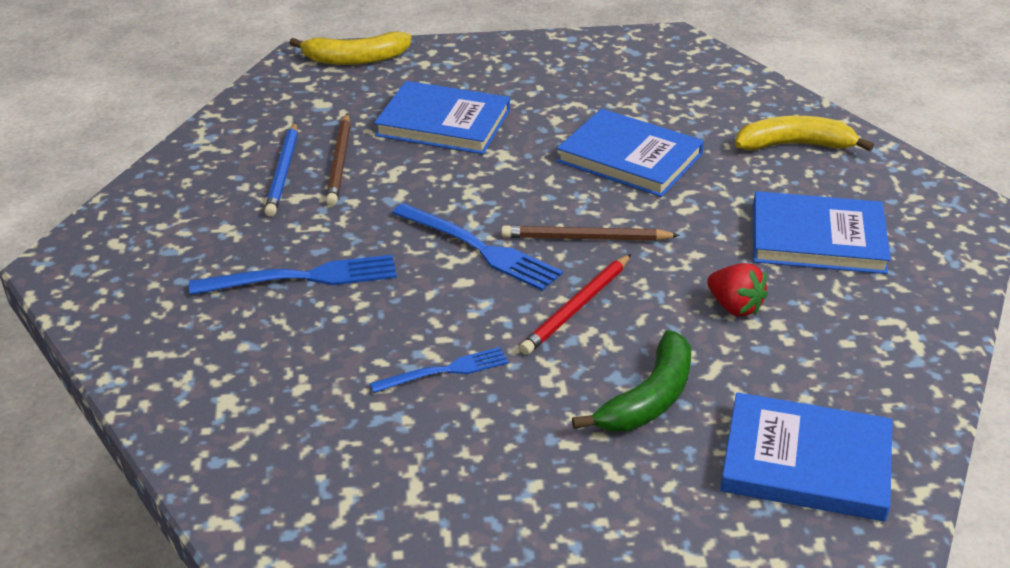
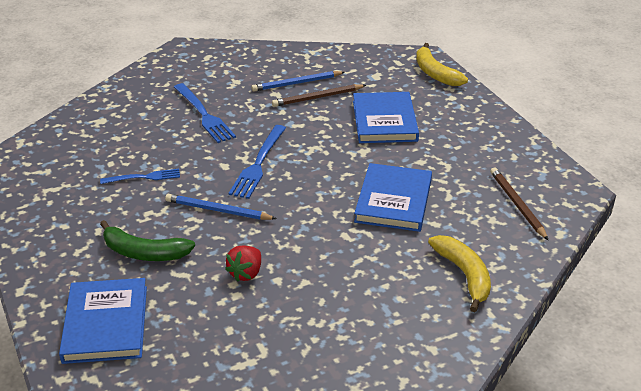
camera: 70 degrees right, 0 degrees up
(445, 371) = (144, 177): blue fork -> blue fork turned 60 degrees counterclockwise
(577, 307) = (218, 210): red pencil -> blue pencil
(585, 238) = (289, 200): brown pencil -> brown pencil (517, 204)
(817, 238) = (344, 302): blue book -> none

